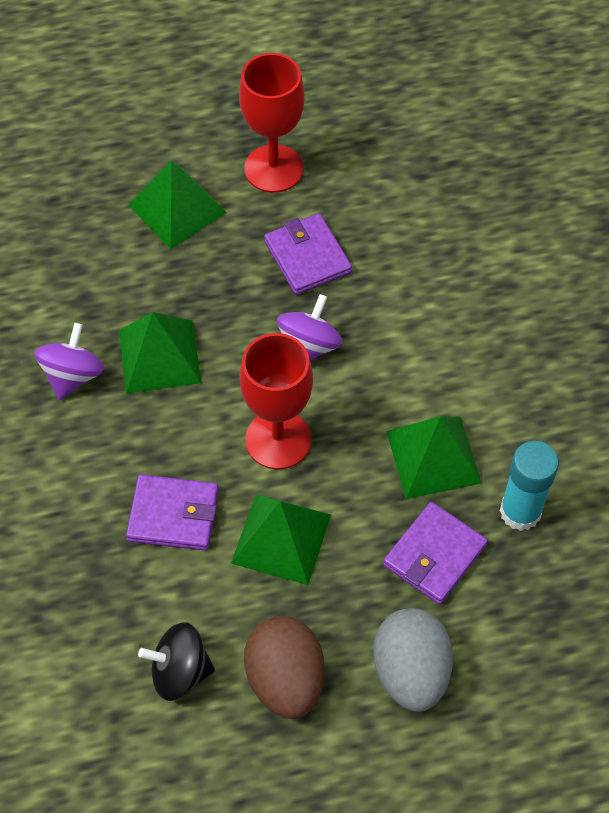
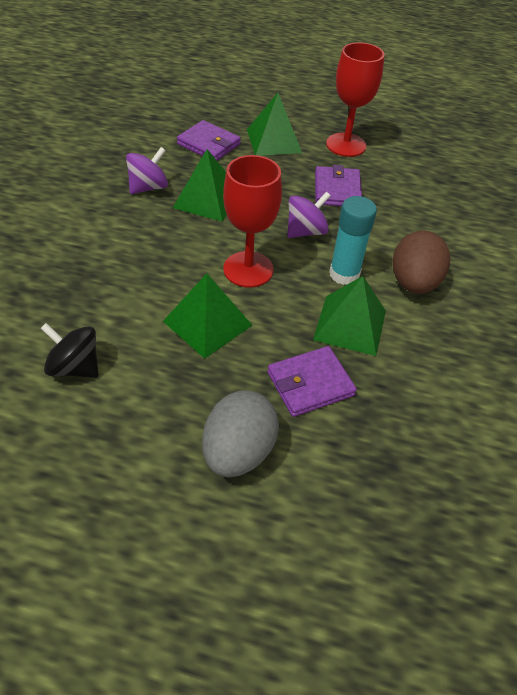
camera: 25 degrees right, 10 degrees down
(173, 515) = (148, 278): purple wallet -> purple wallet (209, 144)
(285, 679) = (142, 408): brown egg -> brown egg (413, 283)
(520, 512) = (395, 387): turquoise glue stick -> turquoise glue stick (344, 274)

